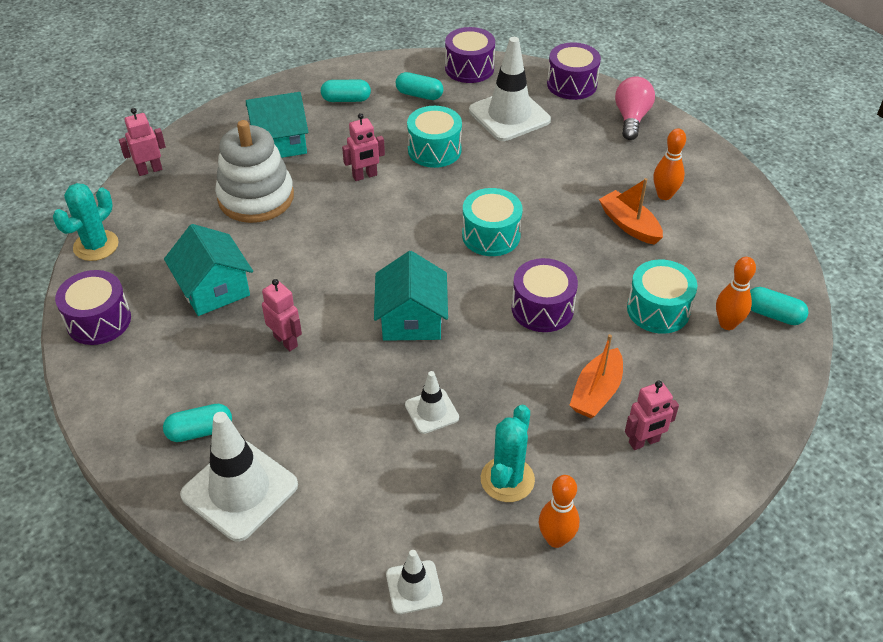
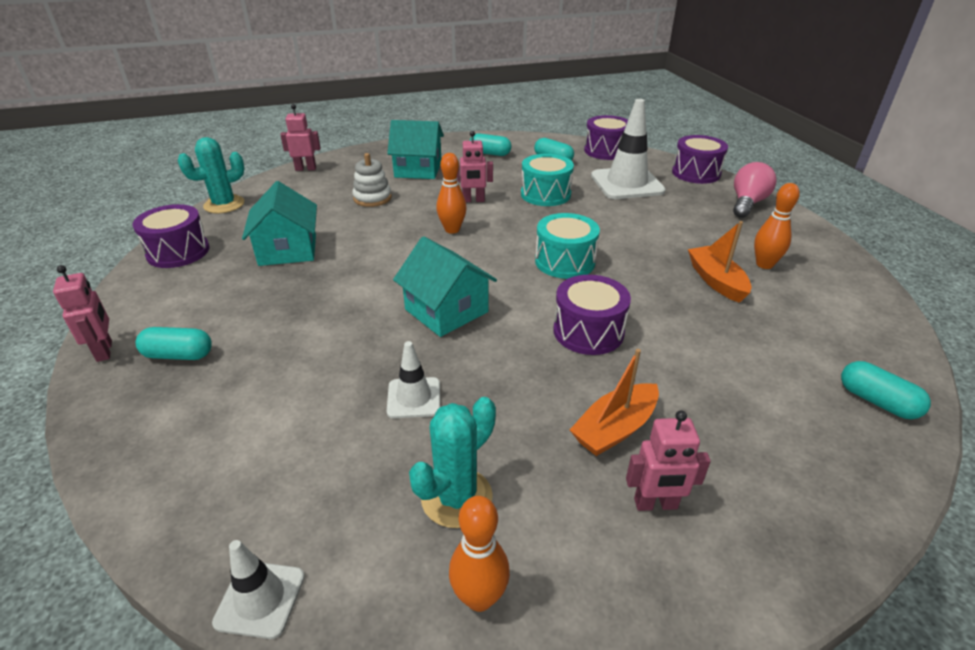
camera: 20 degrees right, 10 degrees down
(239, 490) = (166, 419): white traffic cone -> none
(256, 197) = (372, 198): white stacking toy -> white stacking toy, size x0.56
(286, 341) = (316, 301): pink robot -> pink robot (105, 351)
(411, 319) = (446, 311): turquoise house -> turquoise house turned 60 degrees counterclockwise
(658, 310) = (724, 362): turquoise drum -> none
(727, 324) = (811, 397): orange bowling pin -> orange bowling pin (452, 230)

